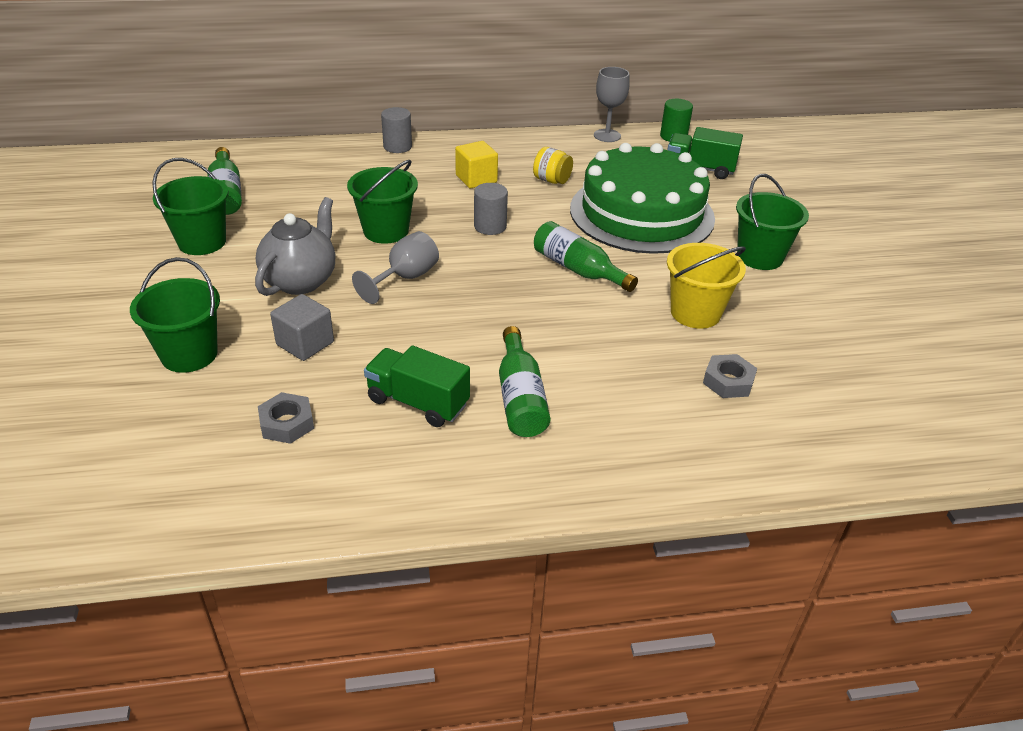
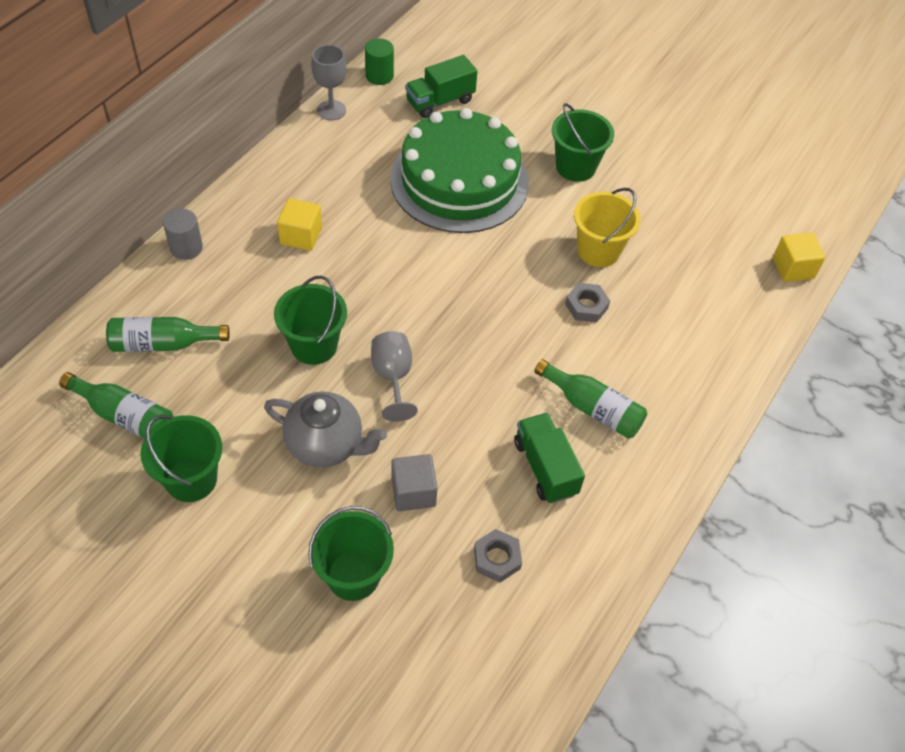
camera: 50 degrees left, 15 degrees up
(301, 281) = (326, 445): grey teapot -> grey teapot turned 135 degrees clockwise
(418, 402) = (545, 468): green truck -> green truck turned 90 degrees clockwise
(490, 226) = (379, 278): grey cylinder -> none
(552, 180) = (357, 194): yellow jar -> none
(578, 269) = (488, 271): green bottle -> green bottle (163, 344)
(728, 381) = (676, 292): grey nut -> grey nut (586, 306)
(894, 445) = (793, 268): none -> yellow cube

